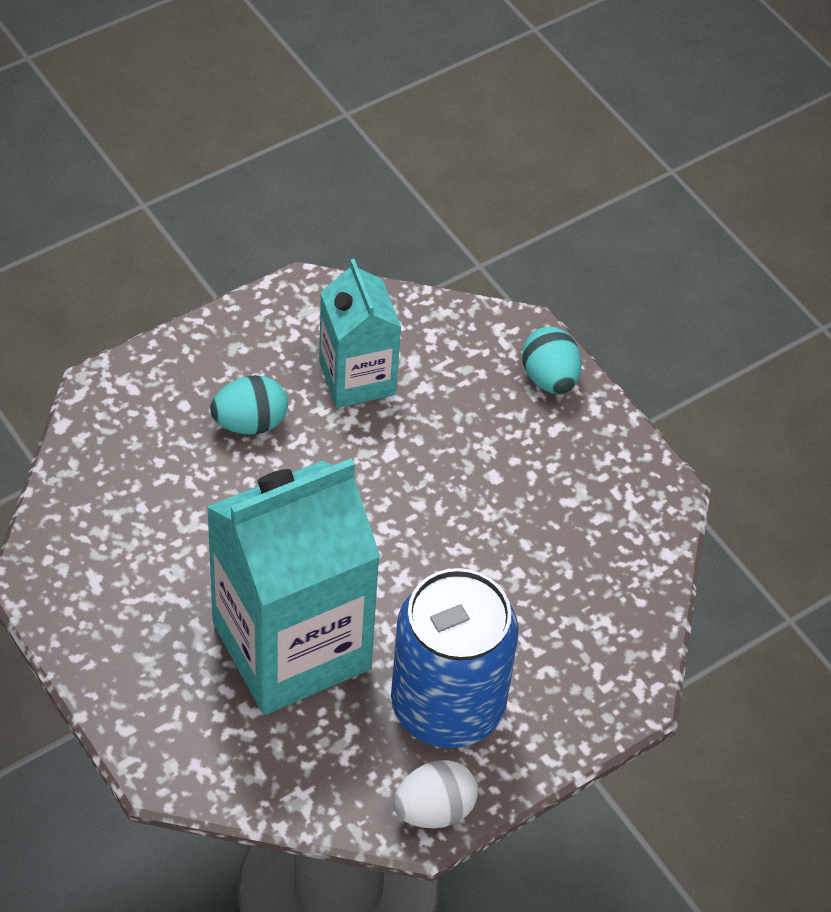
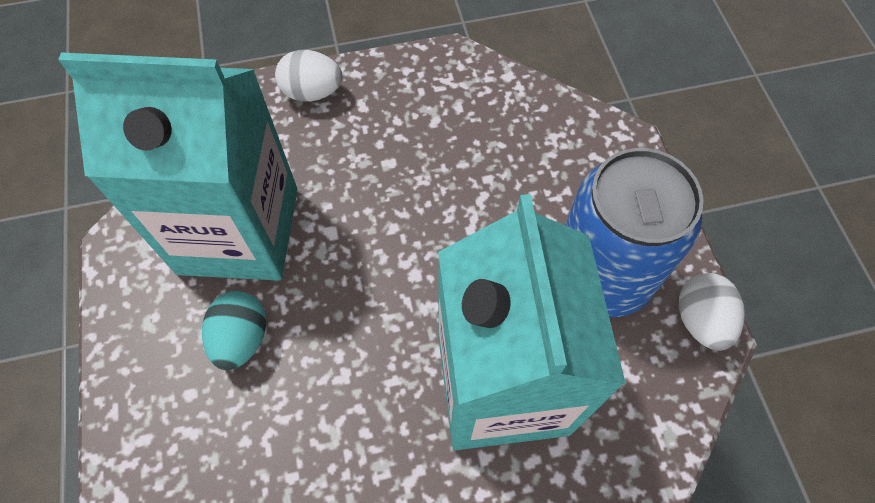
camera: 65 degrees left, 10 degrees up
(357, 378) = (238, 230): turquoise carton -> turquoise carton, size x1.76
(549, 378) = (312, 92): turquoise egg -> white egg

